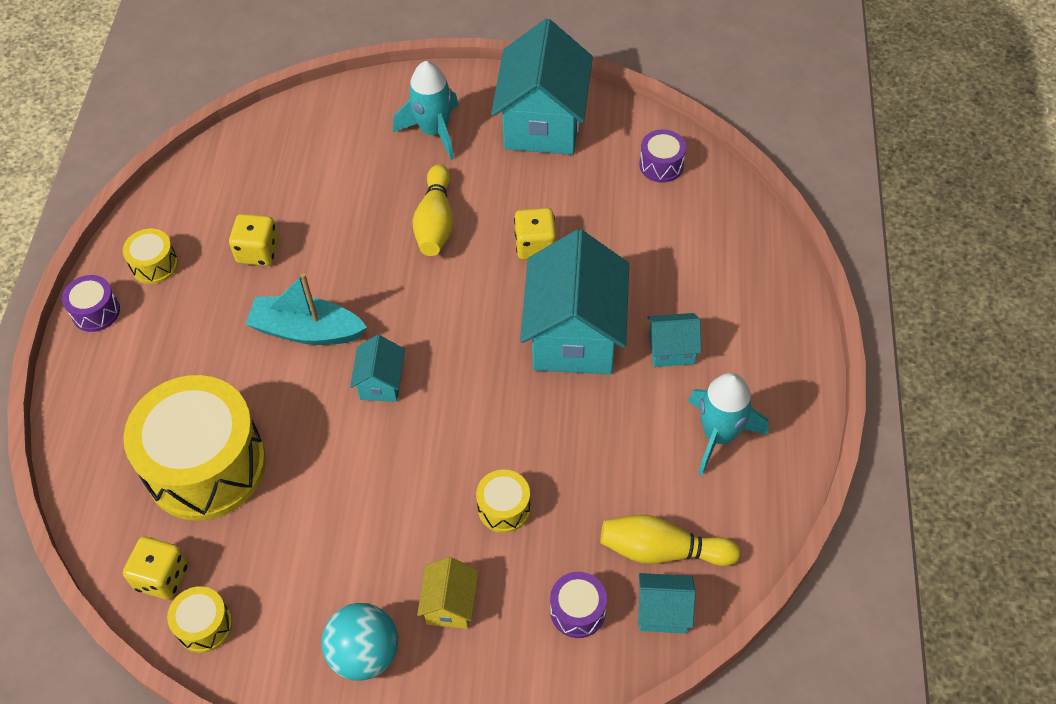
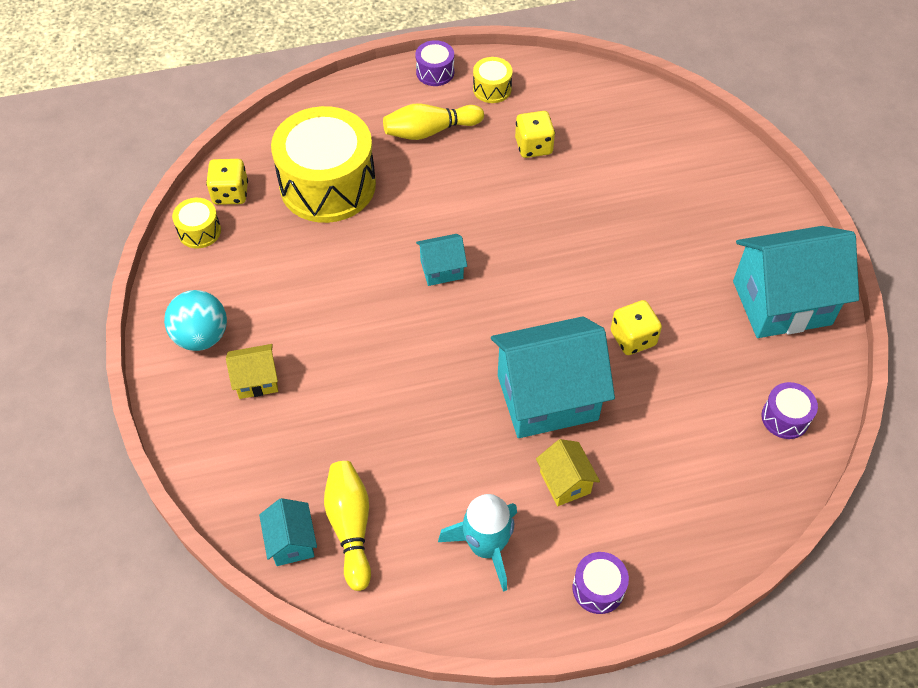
camera: 70 degrees right, 0 degrees up
(307, 330) = (471, 204): turquoise boat -> none
(434, 131) = (724, 222): turquoise rocket -> none
(436, 222) = (622, 255): yellow bowling pin -> yellow bowling pin (430, 131)
(504, 508) = (354, 393): yellow drum -> none
(577, 611) = (275, 475): purple drum -> purple drum (598, 588)
(671, 350) = (565, 482): turquoise house -> yellow house

